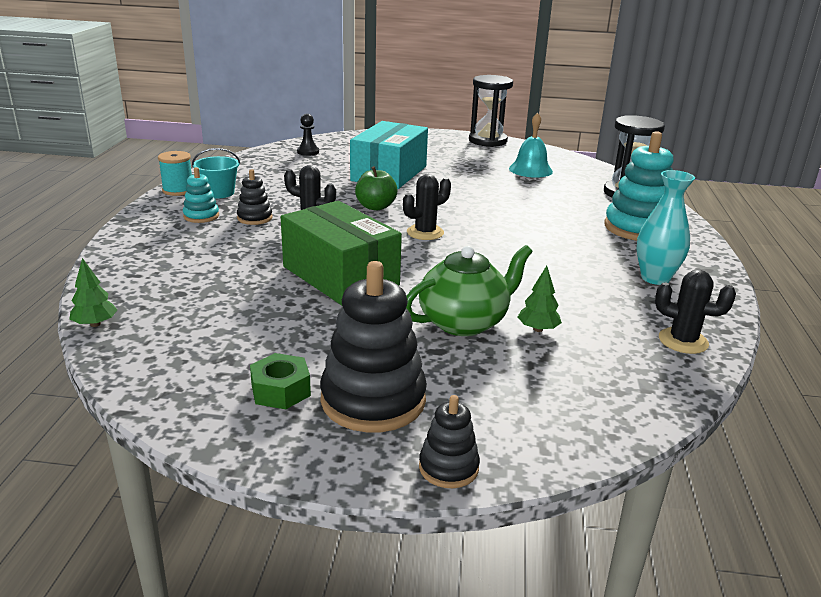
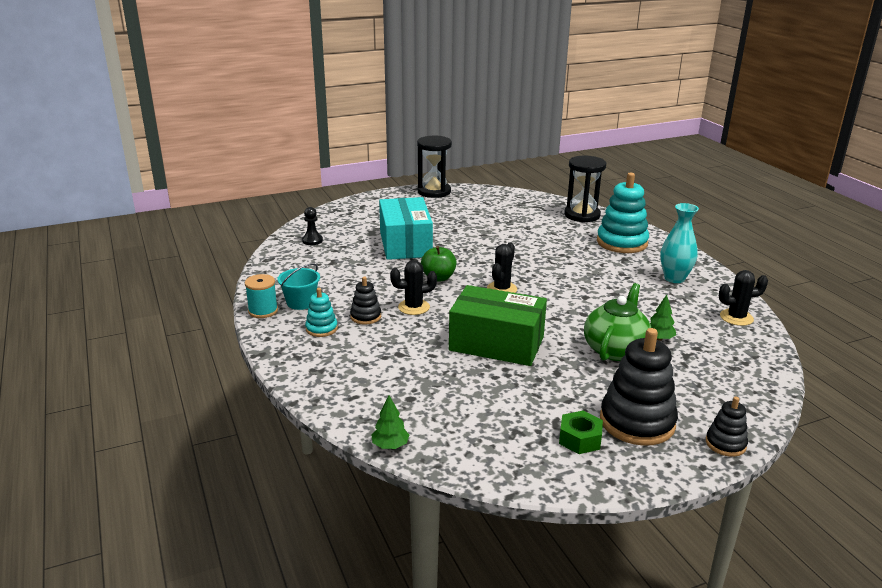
camera: 30 degrees left, 0 degrees up
(530, 170) = (498, 211): turquoise bell -> none

